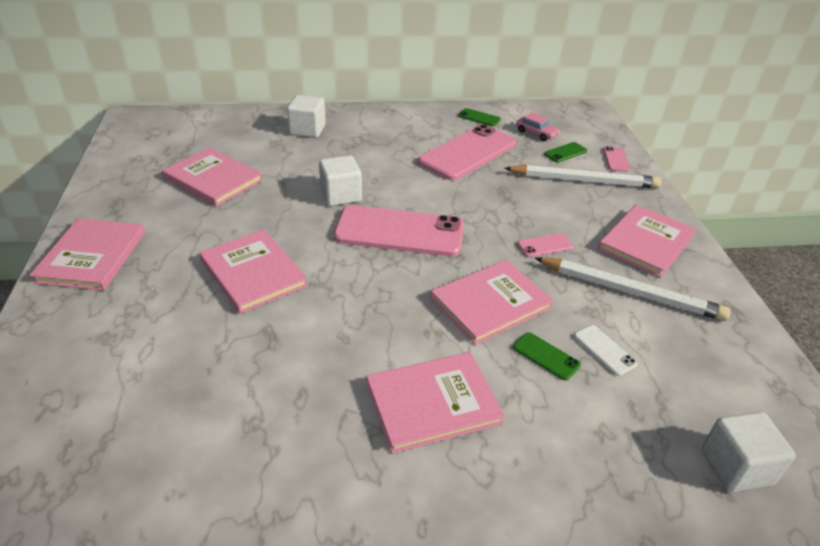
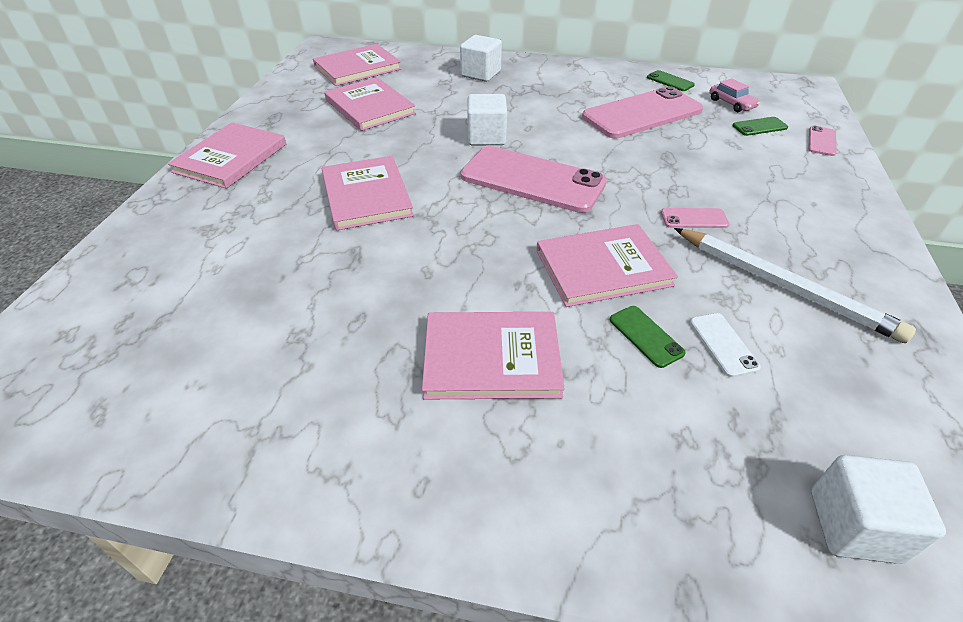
camera: 20 degrees right, 5 degrees up
(584, 180) = (771, 158): white pencil -> none
(646, 243) = (826, 235): pink book -> pink book (357, 68)

